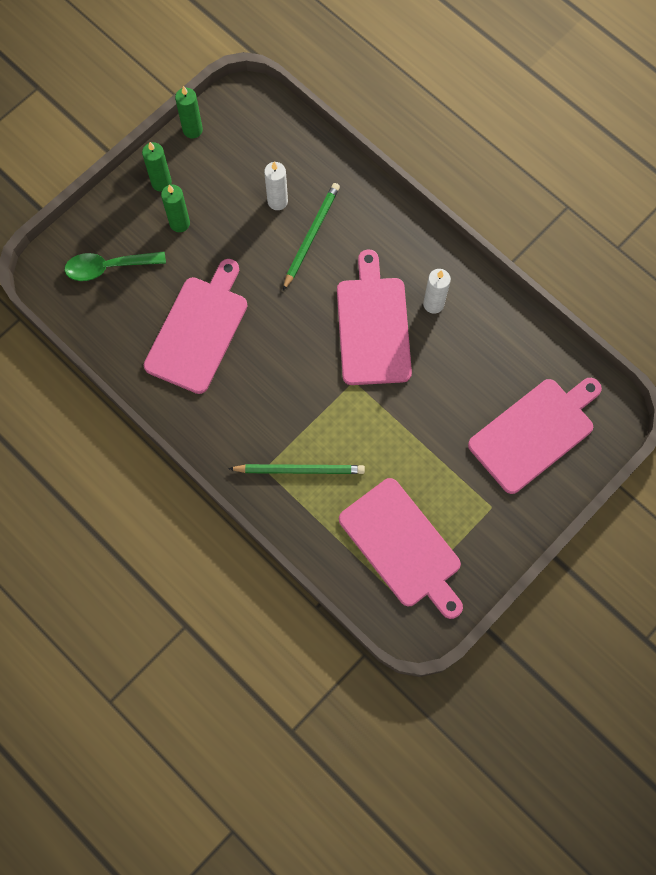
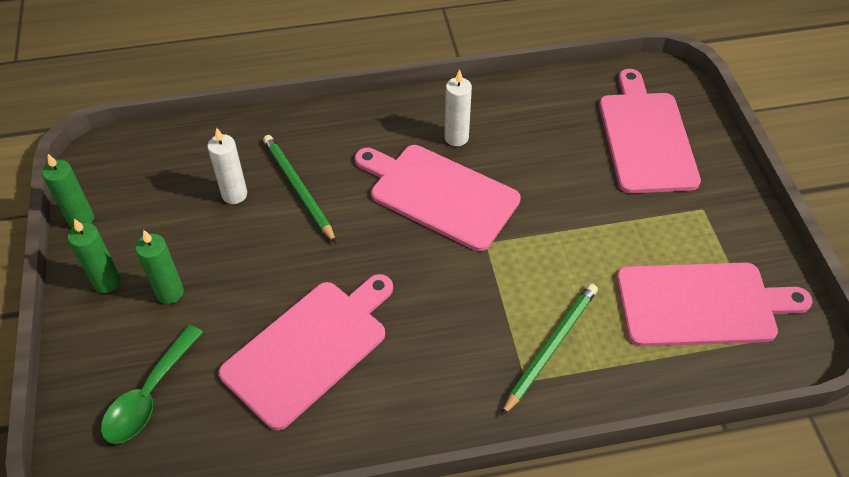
camera: 55 degrees left, 20 degrees down
(198, 330) = (309, 348): pink cutting board -> pink cutting board turned 75 degrees clockwise

